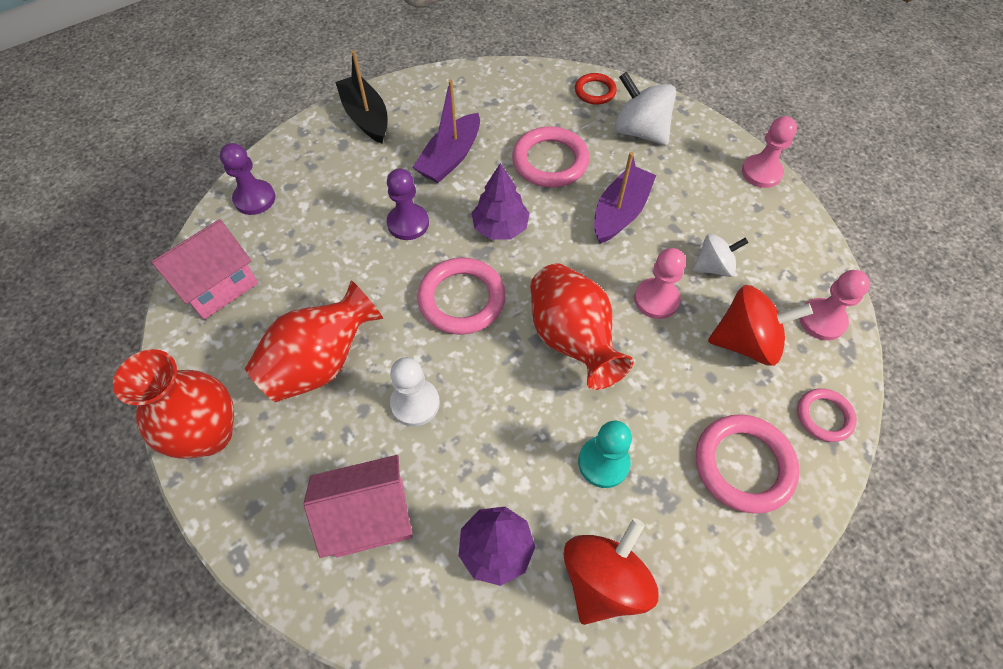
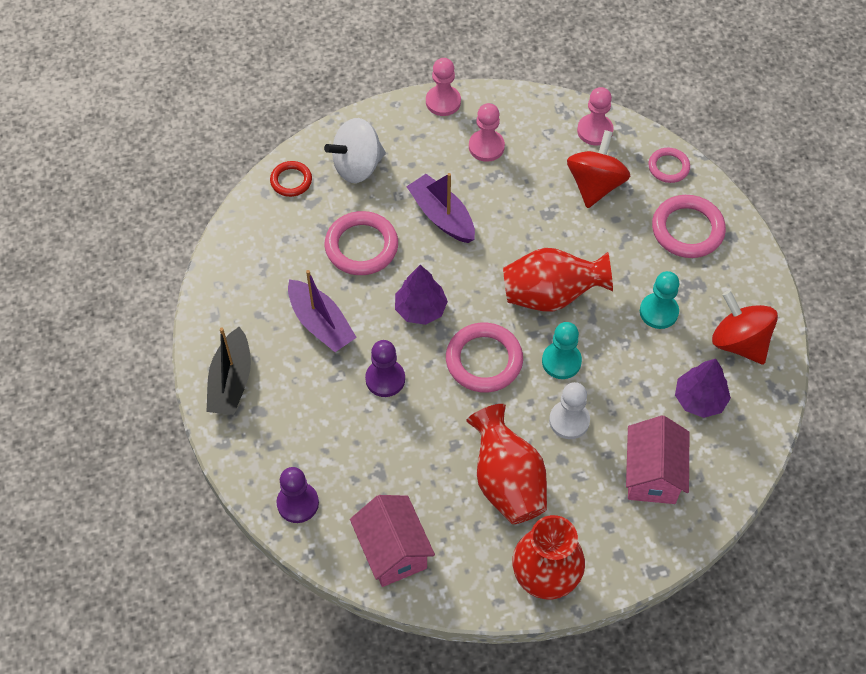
camera: 70 degrees left, 0 degrees up
(366, 117) = (231, 381): black boat -> black boat turned 75 degrees counterclockwise
(489, 374) = (561, 361): none -> turquoise pawn
(656, 299) = (537, 225): pink pawn -> pink pawn (486, 147)
(713, 267) = (522, 175): white spinning top -> none

